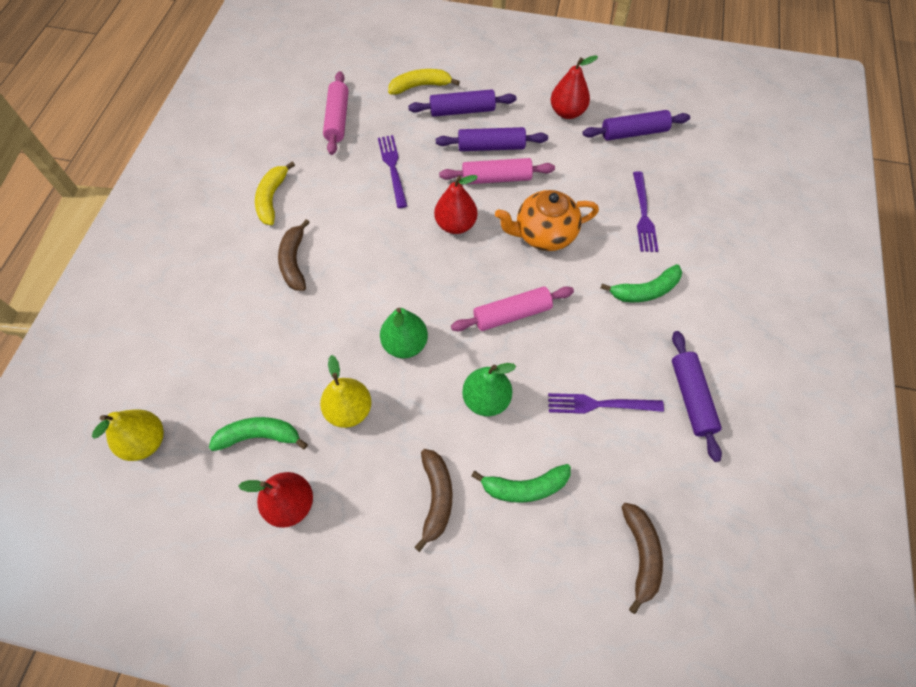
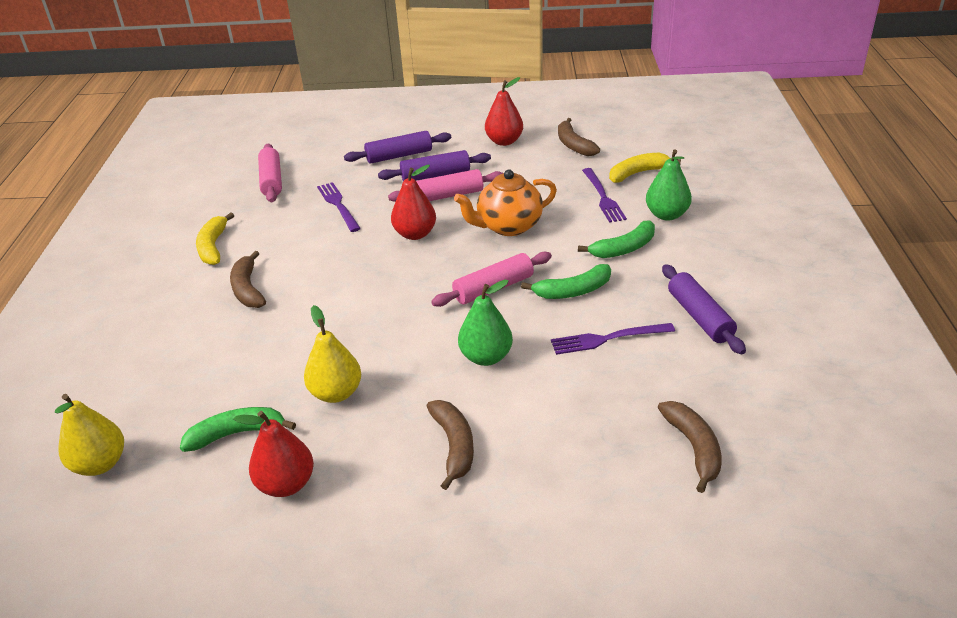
camera: 10 degrees left, 25 degrees down
(405, 344) = (385, 330): green pear -> green pear (666, 215)
(420, 86) = (352, 146): yellow banana -> yellow banana (638, 173)
(525, 487) = (549, 418): green banana -> green banana (573, 291)
(634, 133) = (573, 145): purple rolling pin -> brown banana

